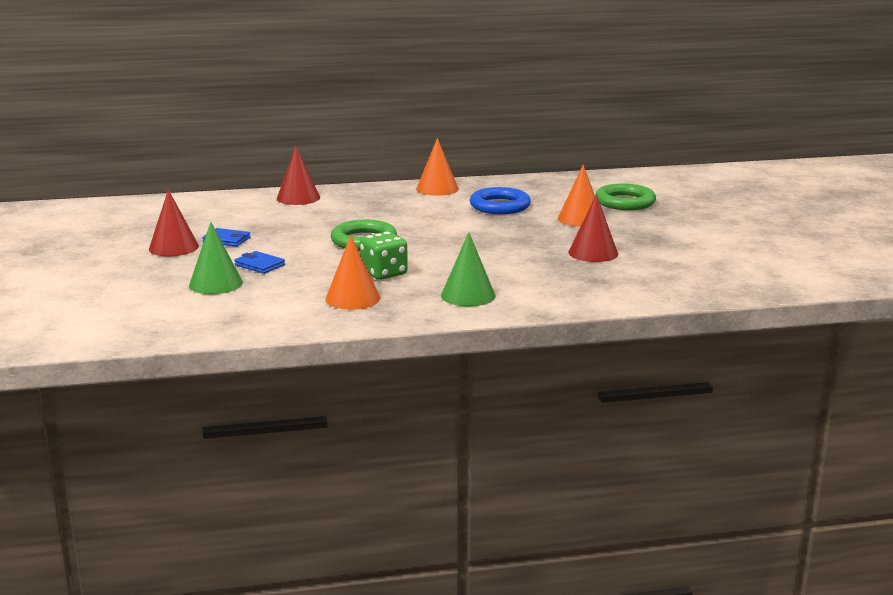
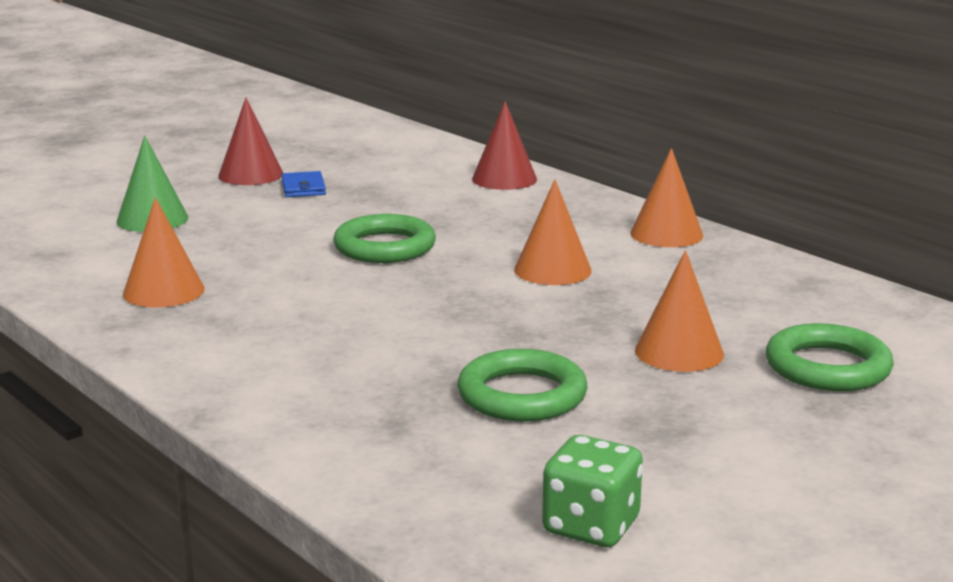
camera: 60 degrees right, 0 degrees up
(259, 265) = (235, 222): blue wallet -> none
(384, 273) = (272, 286): green dice -> green dice (591, 526)
(452, 217) = (552, 270): none -> orange cone
(468, 295) = (236, 351): green cone -> none
(500, 206) = (652, 286): blue ring -> none
(593, 253) = (522, 395): red cone -> green ring

